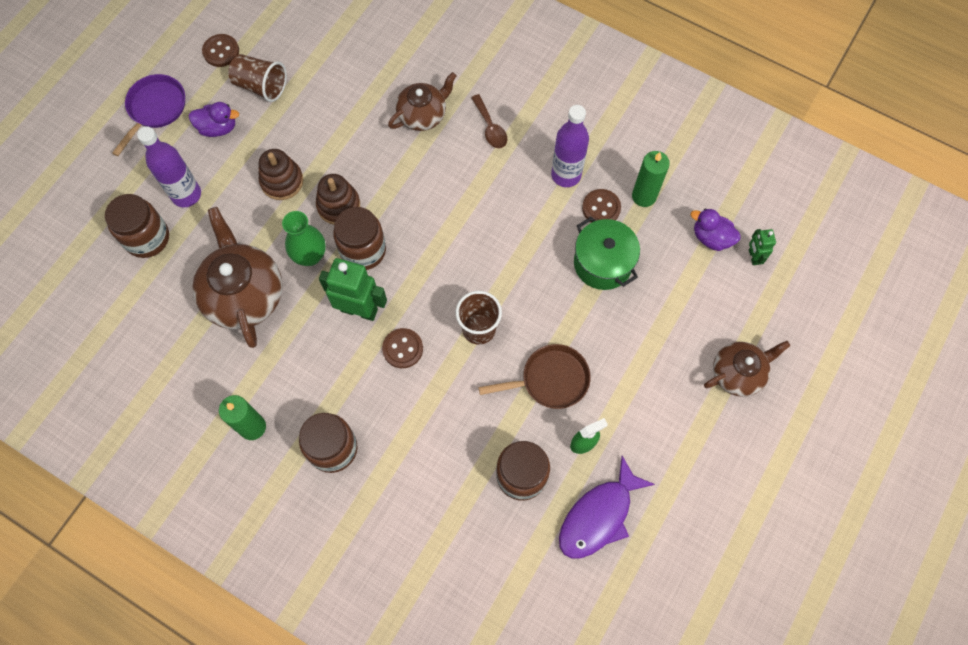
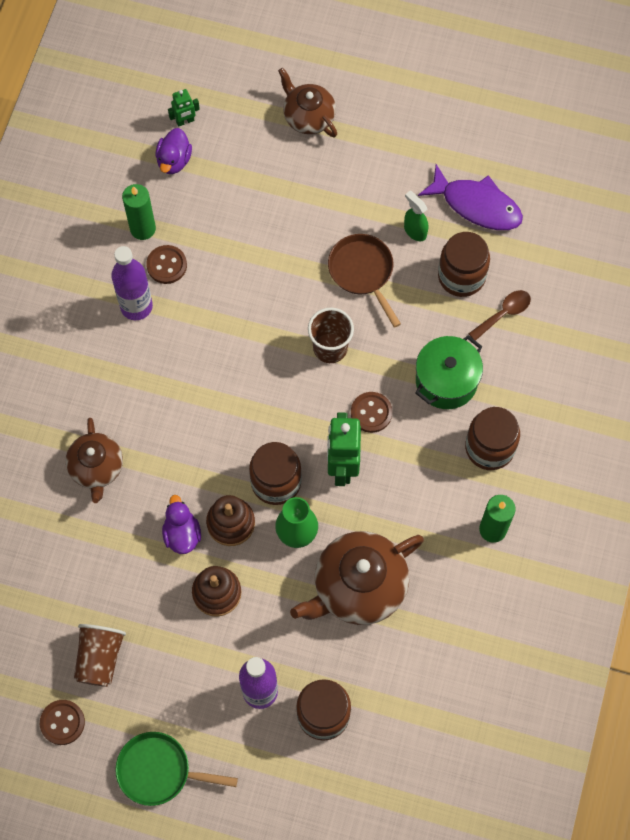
camera: 105 degrees left, 0 degrees up
(155, 109) = (159, 771): purple pan -> green pan
(218, 128) = (167, 687): purple duck -> purple duck (182, 534)
(423, 115) = (96, 468): brown teapot -> brown teapot turned 135 degrees counterclockwise
(490, 128) = (97, 394): brown spoon -> brown spoon (504, 313)
(603, 263) = (228, 251): green pot -> green pot (446, 381)

